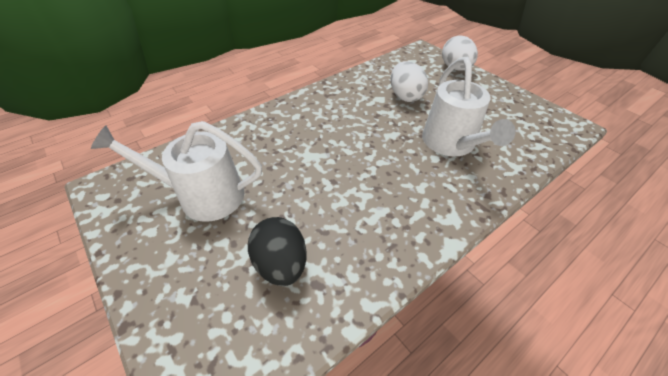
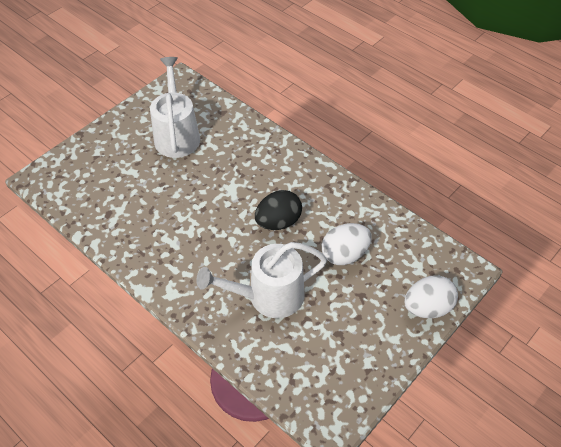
camera: 80 degrees right, 5 degrees up
(281, 264) = (122, 192): black egg -> black egg (278, 222)

